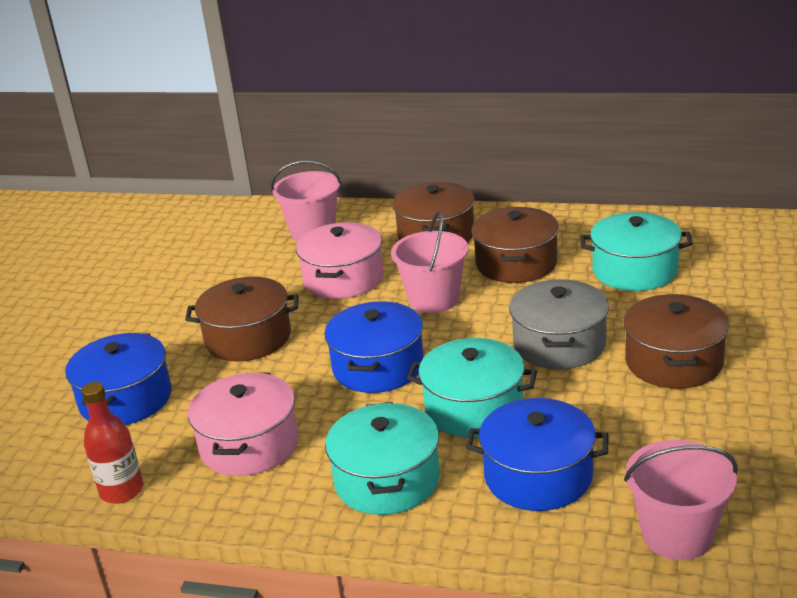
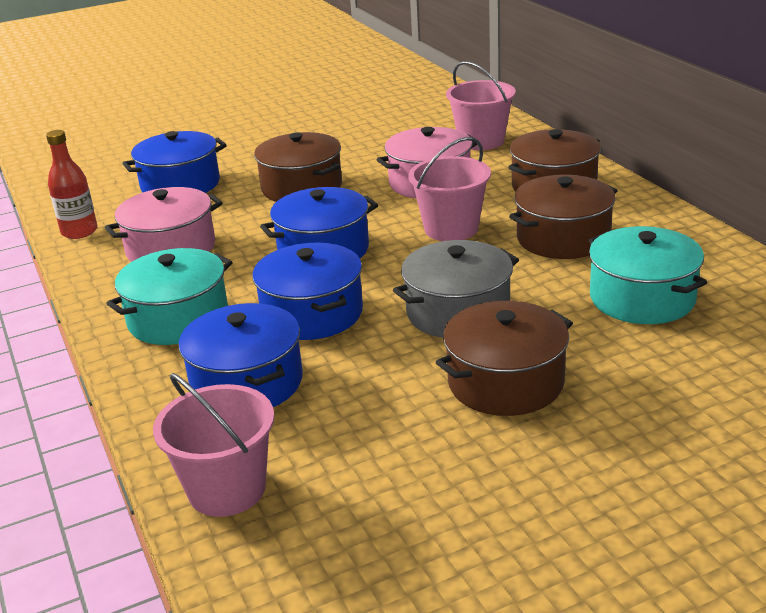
camera: 50 degrees right, 0 degrees up
(474, 408) = (312, 313): turquoise pot -> blue pot

